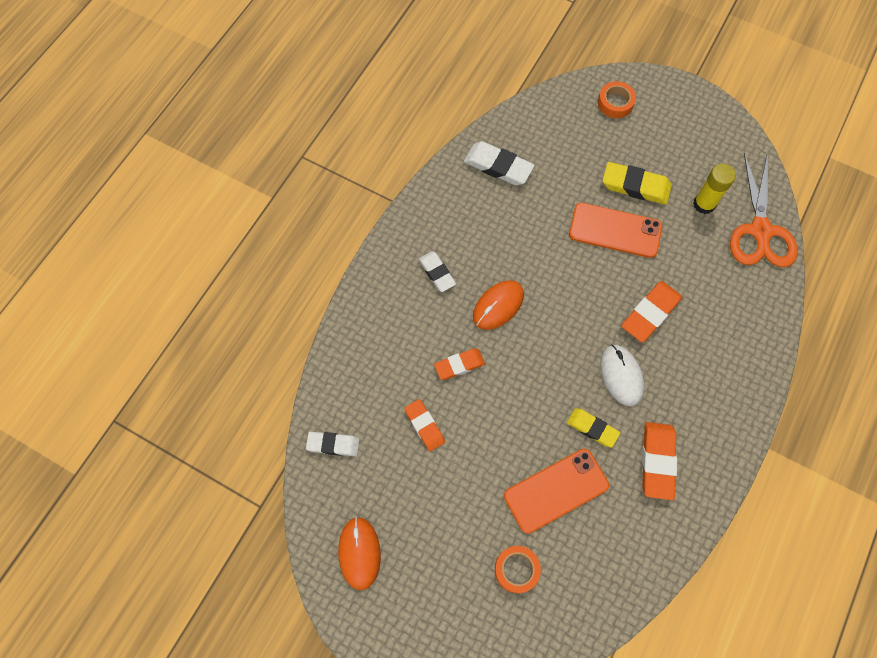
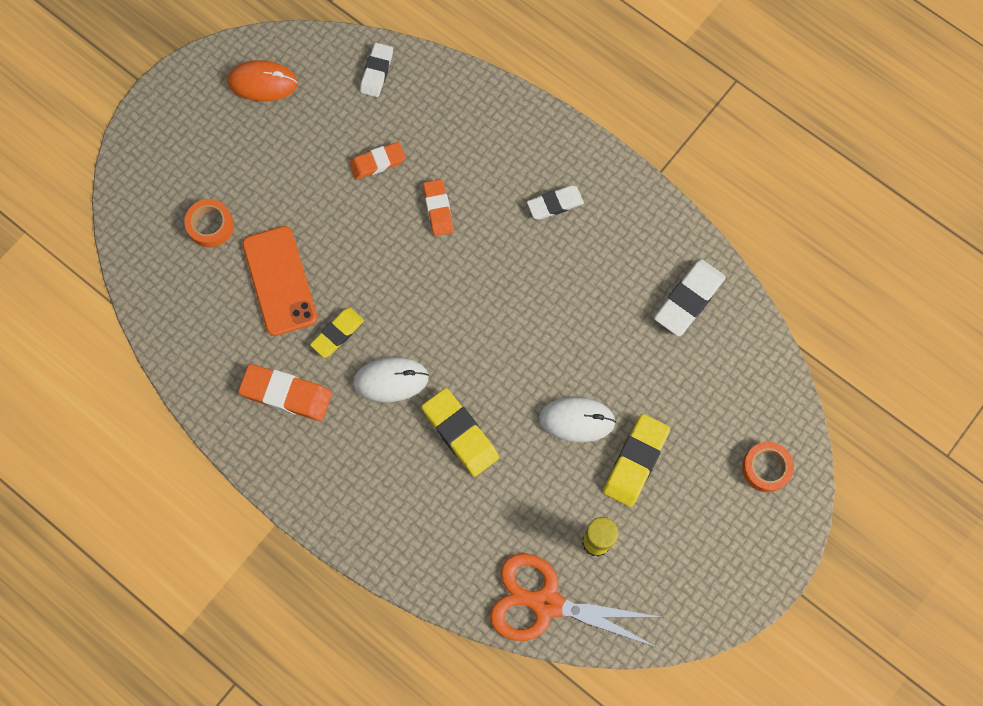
camera: 100 degrees right, 5 degrees up
(498, 306) = (501, 263): orange mouse -> none
(615, 230) = (577, 420): orange phone -> white mouse
(650, 313) = (460, 433): orange eraser -> yellow eraser

